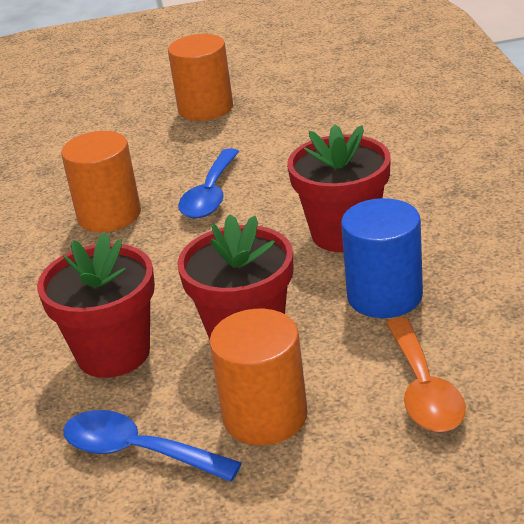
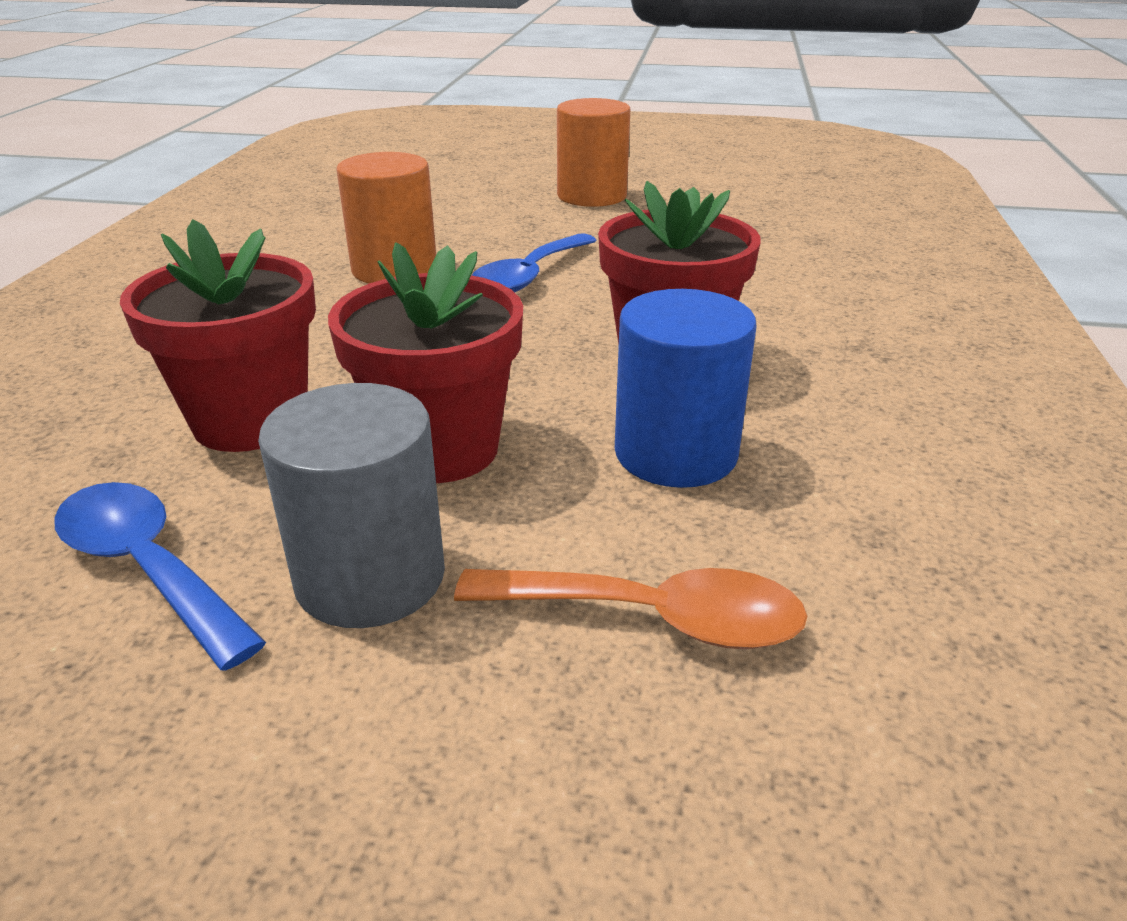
camera: 15 degrees right, 0 degrees up
(265, 416) = (370, 577): orange cylinder -> grey cylinder
(423, 389) = (651, 618): orange spoon -> orange spoon turned 90 degrees counterclockwise

